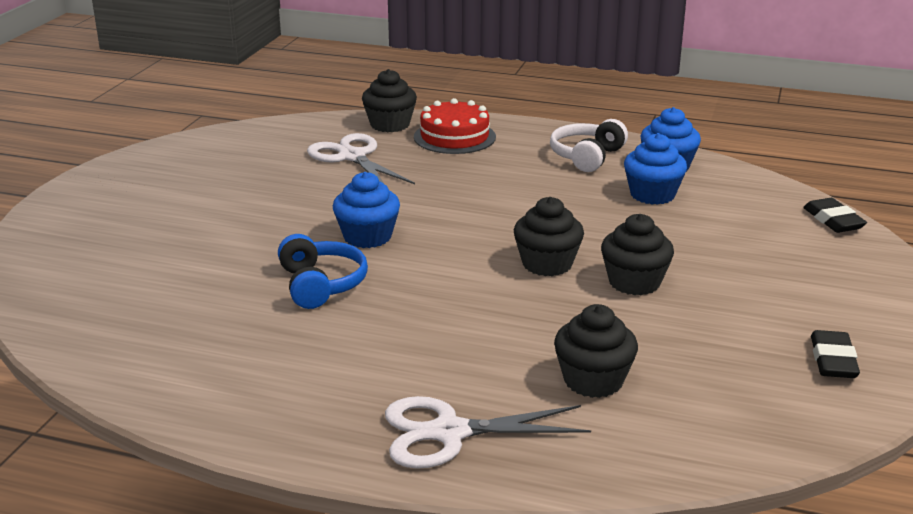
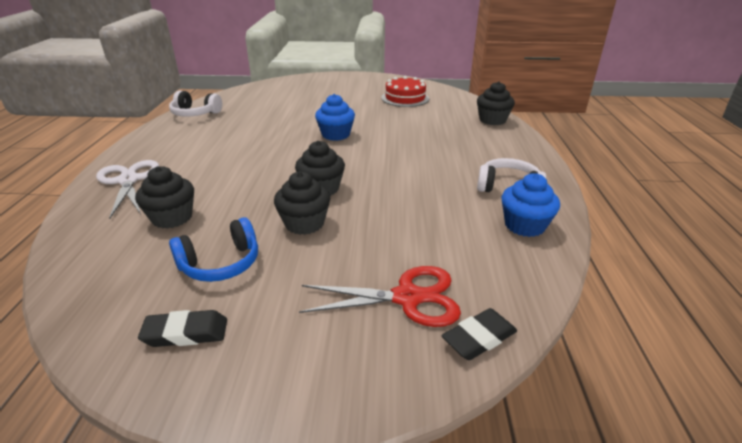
camera: 75 degrees right, 5 degrees up
(148, 373) = (195, 114): none -> white headphones
(320, 285) = (278, 132): blue headphones -> blue headphones (221, 263)
(352, 157) = (436, 117): white scissors -> none
(454, 137) = (494, 139): red cake -> red cake (405, 98)
(652, 195) = (460, 221): blue cupcake -> none
(780, 241) = (407, 298): none -> red scissors

